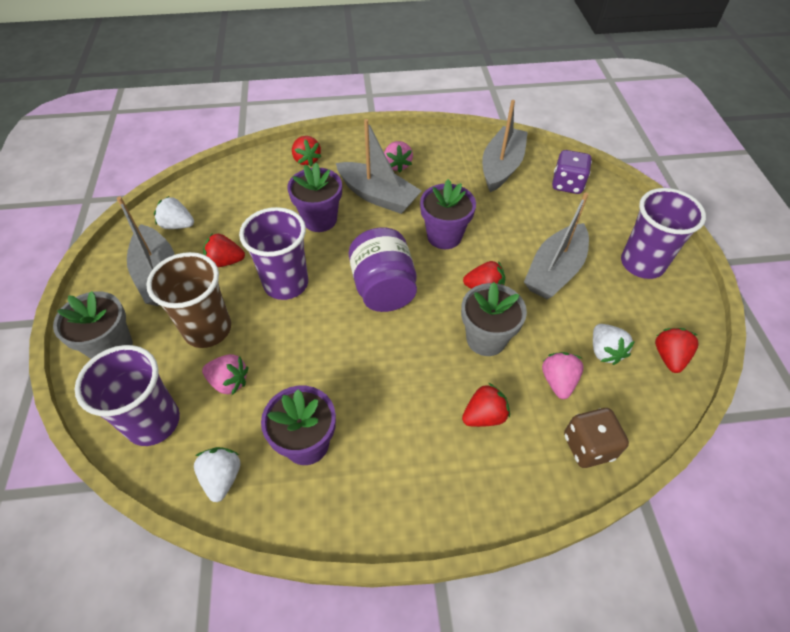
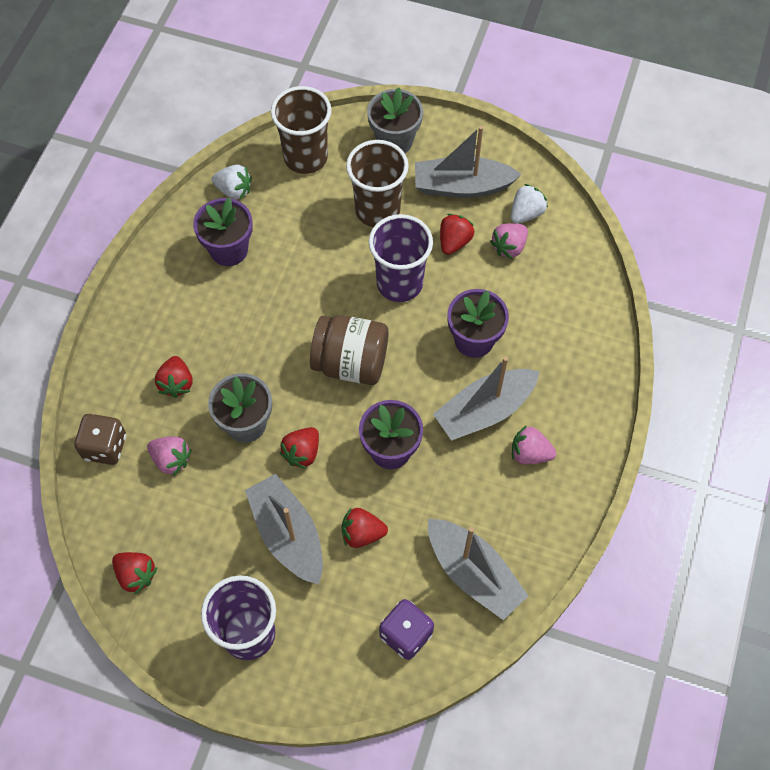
camera: 115 degrees right, 10 degrees up
(153, 422) = (305, 157): purple cup -> brown cup
(229, 382) = (314, 213): pink strawberry -> pink strawberry (509, 247)
(306, 160) = (582, 360): red strawberry -> red strawberry (362, 533)
(383, 288) = (350, 363): purple jar -> brown jar
(604, 351) = (175, 520): white strawberry -> none

